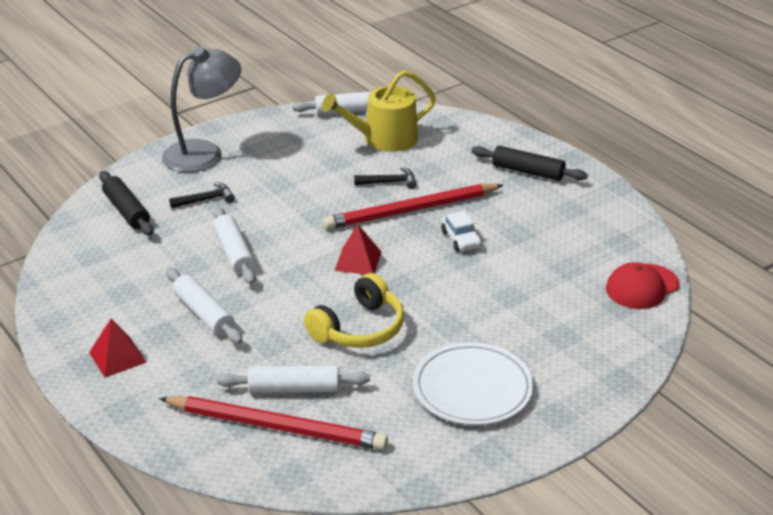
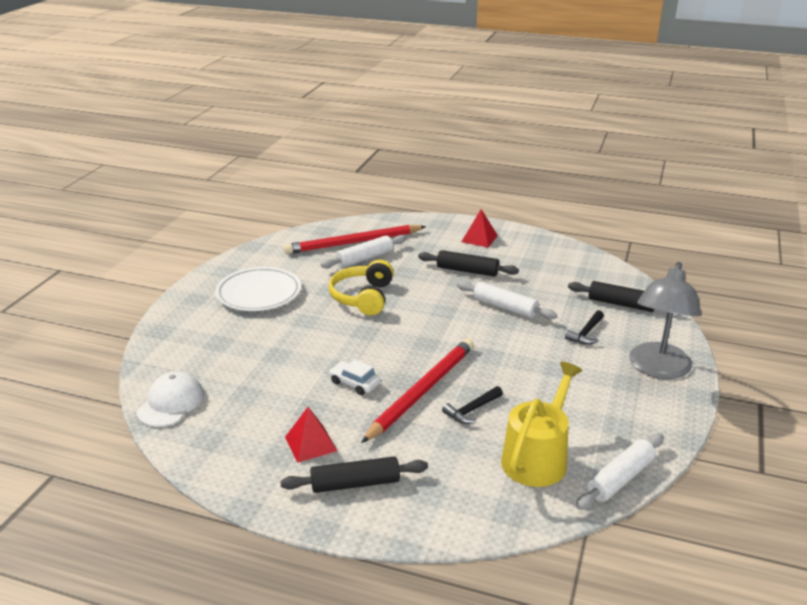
camera: 145 degrees right, 5 degrees down
(204, 314) = (467, 271): white rolling pin -> black rolling pin
(358, 261) = (414, 335): red pyramid -> red pyramid (310, 444)
(642, 287) = (171, 403): red cap -> white cap

